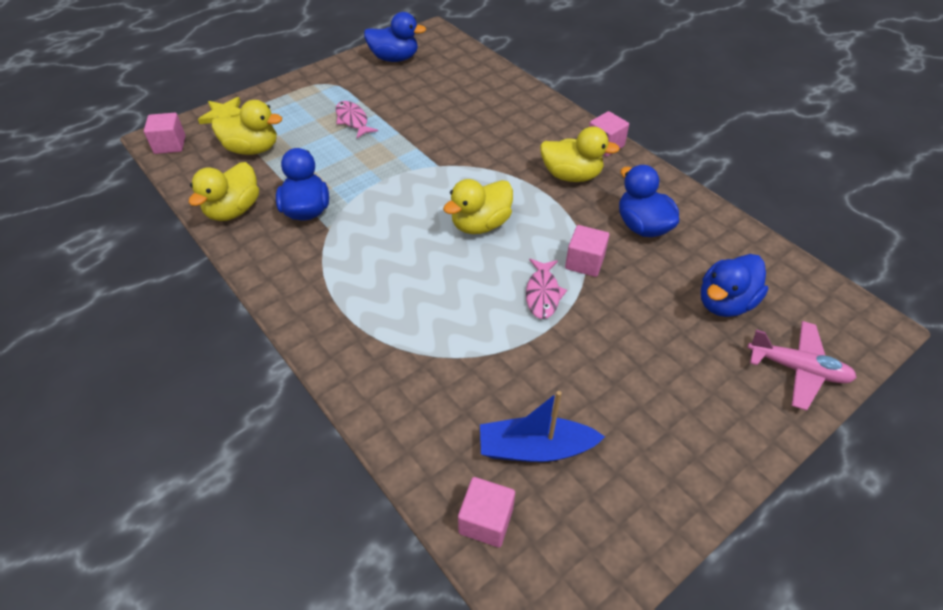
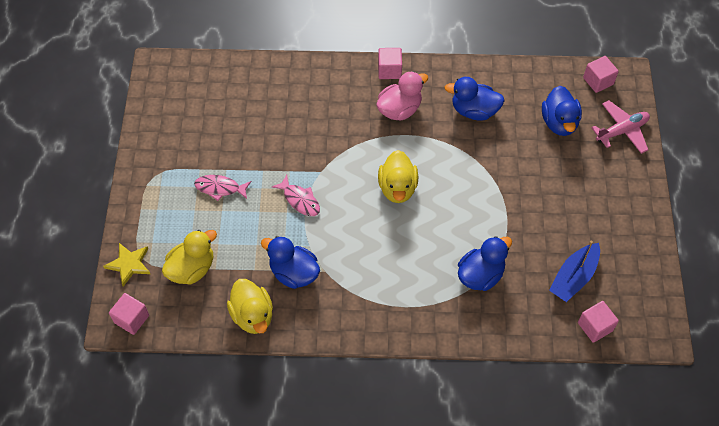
camera: 50 degrees left, 10 degrees up
(394, 58) = (167, 114): blue duck -> blue duck (480, 275)
(542, 294) = (480, 198): pink fish -> pink fish (300, 200)
(571, 175) = (399, 109): yellow duck -> pink duck
(584, 262) = (475, 160): pink cube -> pink cube (598, 81)

